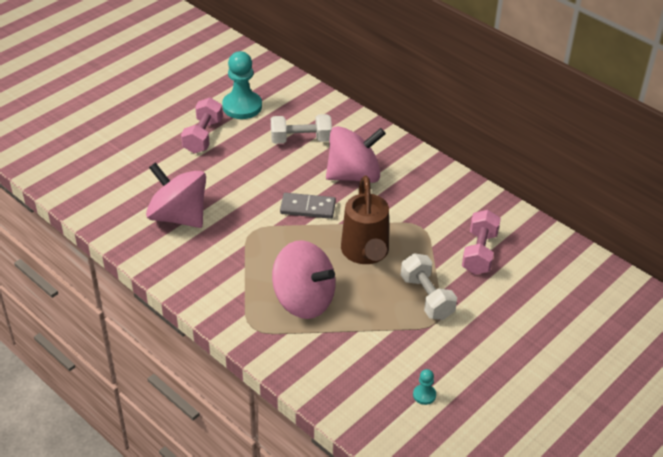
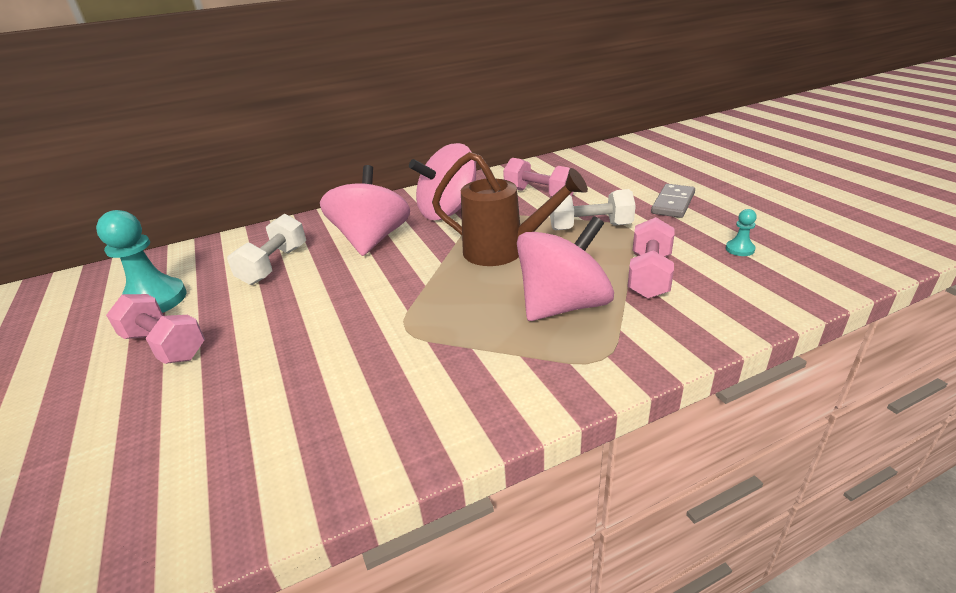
camera: 65 degrees left, 10 degrees down
(178, 216) = (312, 402): pink spinning top -> pink spinning top (448, 211)
(308, 208) = (398, 278): grey domino -> grey domino (673, 203)
(361, 342) = (649, 275): none -> pink dumbbell

